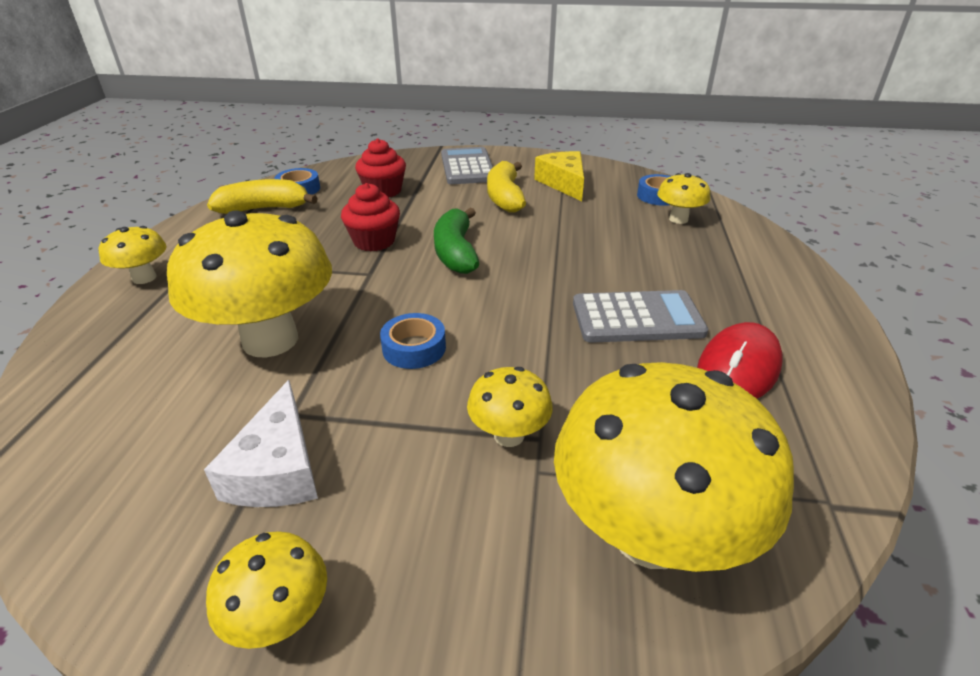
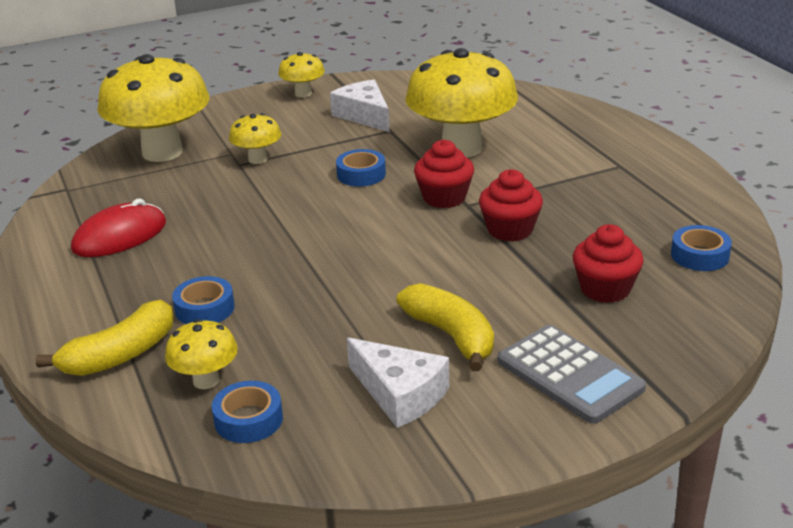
camera: 150 degrees right, 5 degrees down
(144, 278) = (627, 145): yellow mushroom -> none
(264, 209) = (678, 222): yellow banana -> yellow banana (120, 355)
(377, 287) = (444, 198): none -> red cupcake
(456, 252) = (419, 247): green banana -> none
(563, 183) = (400, 394): yellow cheese -> white cheese
(637, 318) = (209, 245): grey calculator -> none
(663, 262) = (205, 309): none -> blue tape
(738, 368) = (120, 236): red mouse -> red mouse turned 45 degrees clockwise

